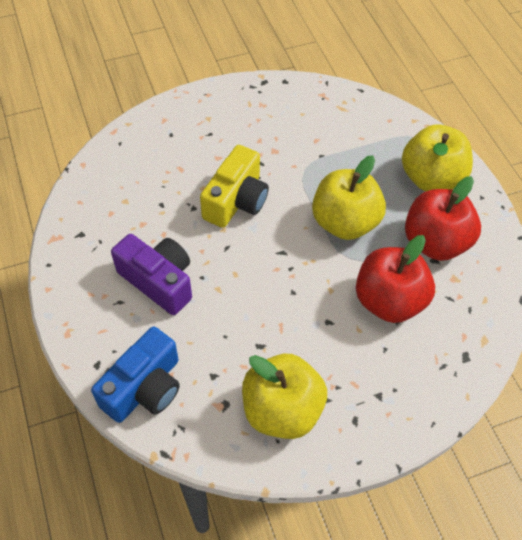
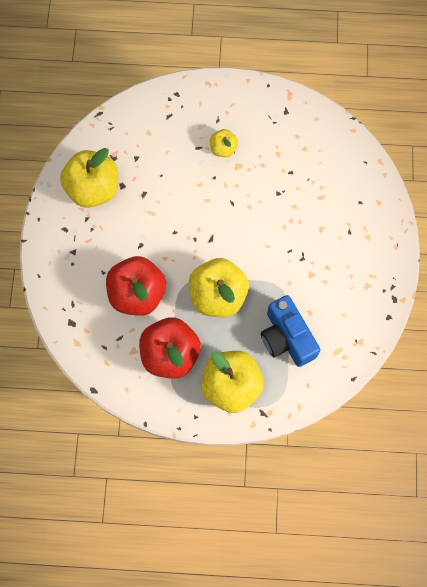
camera: 115 degrees right, 15 degrees up
(144, 387) = (147, 116): blue camera -> blue camera (286, 337)
(158, 281) = (223, 149): purple camera -> yellow apple
(236, 200) = (272, 226): yellow camera -> none

